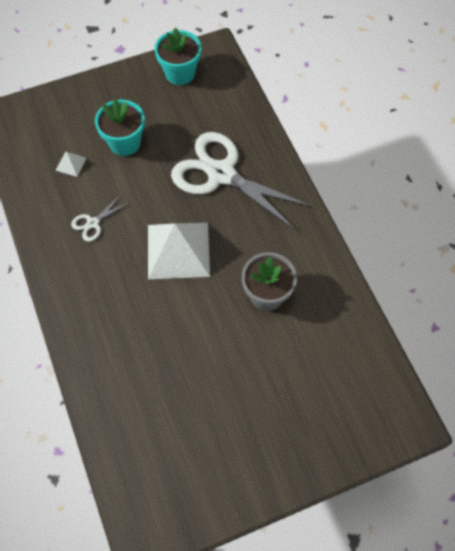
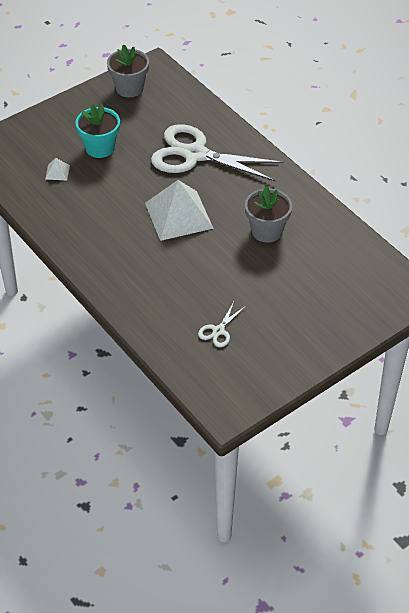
camera: 15 degrees left, 15 degrees down
(93, 223) = (95, 210): white scissors -> white scissors (218, 331)
(180, 73) = (129, 88): turquoise flower pot -> grey flower pot

